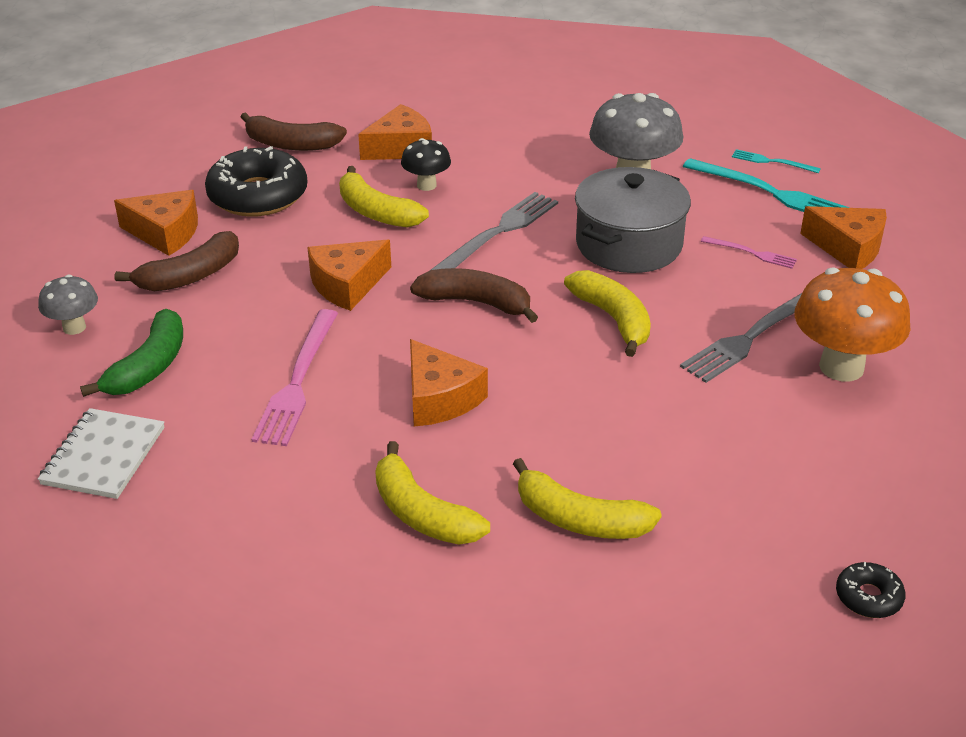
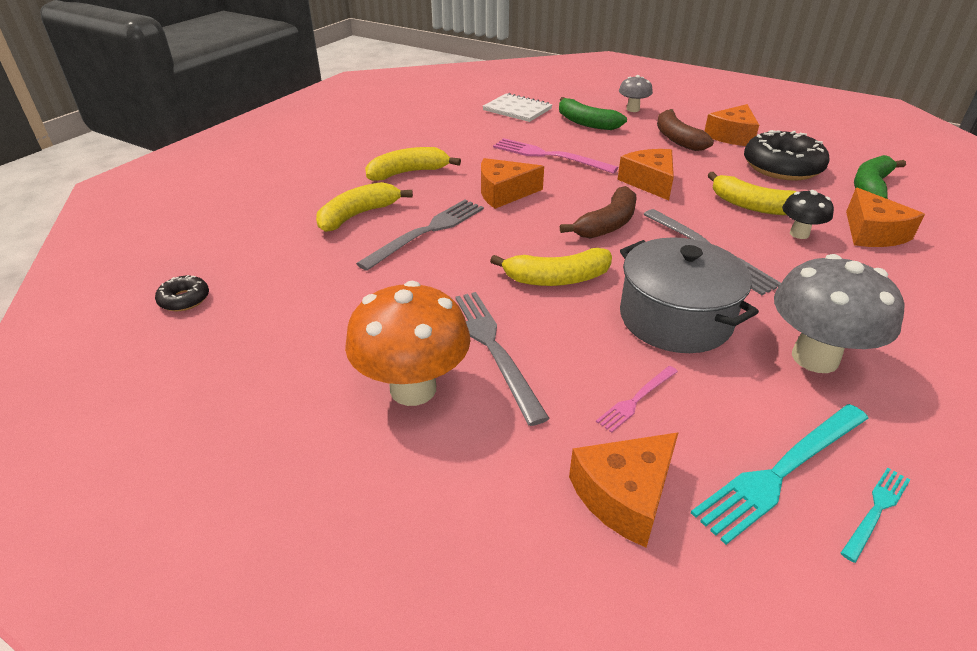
camera: 110 degrees right, 0 degrees up
(291, 144) = (870, 187): brown banana -> green banana
(376, 212) = (753, 206): yellow banana -> yellow banana turned 120 degrees counterclockwise
(581, 439) = (427, 232): none -> grey fork

